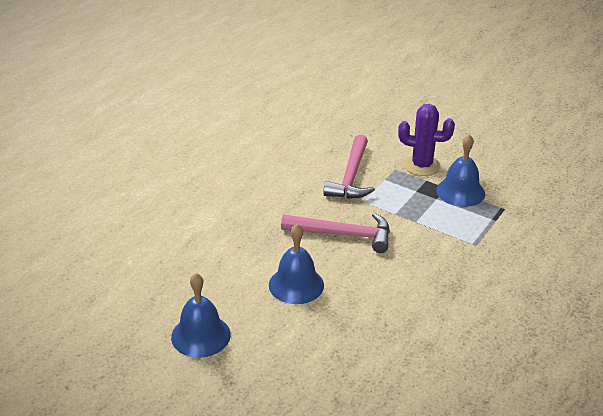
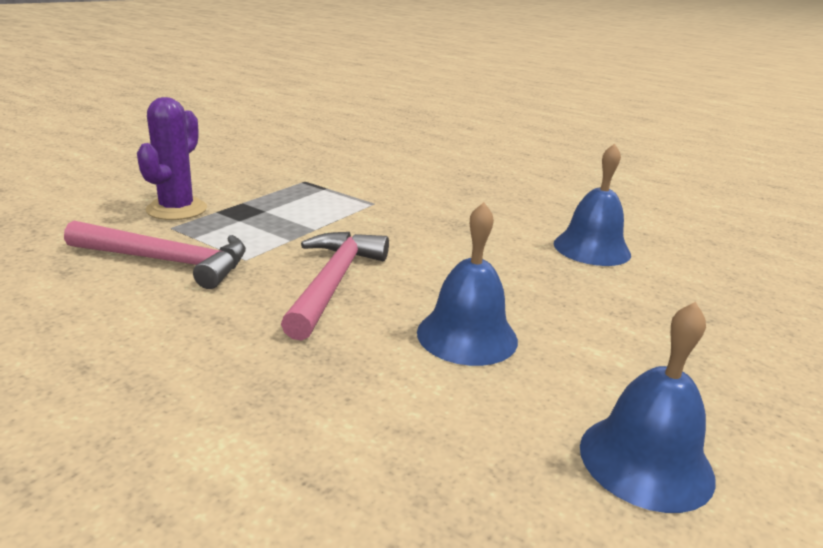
camera: 90 degrees left, 10 degrees down
(460, 192) = (257, 196): blue bell -> blue bell (591, 248)

